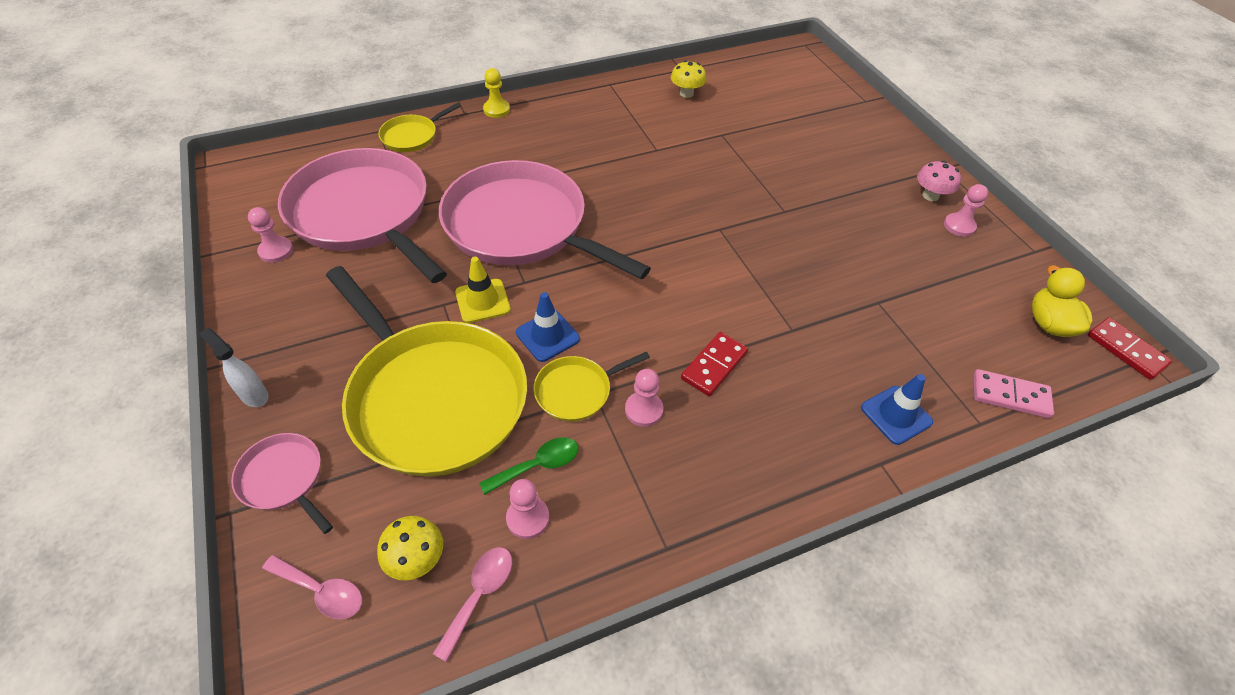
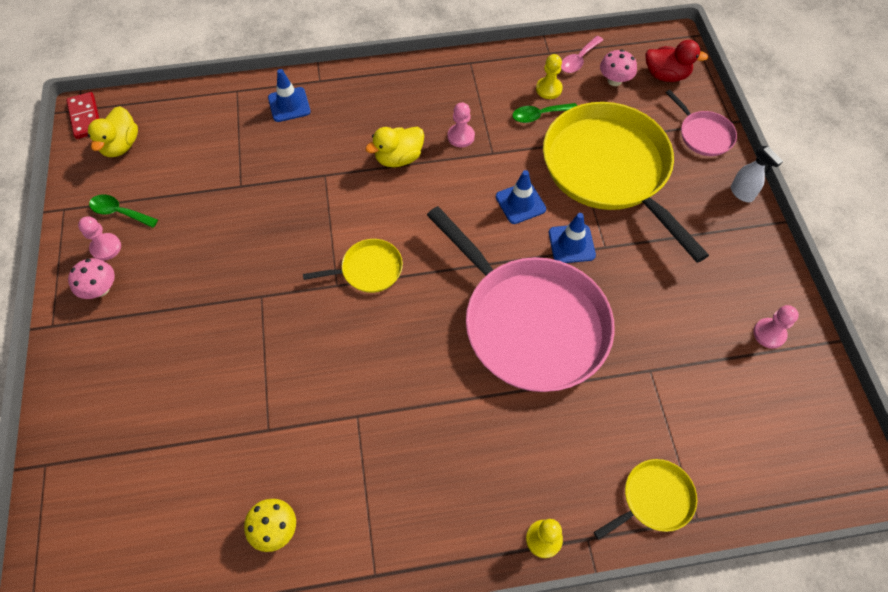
camera: 165 degrees left, 10 degrees up
(322, 591) = (666, 75): pink spoon -> red duck
(364, 214) = (692, 369): pink pan -> none
(416, 559) = (614, 80): yellow mushroom -> pink mushroom
(482, 301) = (571, 244): yellow traffic cone -> blue traffic cone
(528, 518) = (548, 89): pink pawn -> yellow pawn
(577, 391) = (505, 157): yellow pan -> yellow pan (368, 270)
(714, 365) = (399, 158): red domino -> yellow duck
(978, 257) = (119, 212): none -> green spoon
(1010, 396) = (201, 103): pink domino -> none

